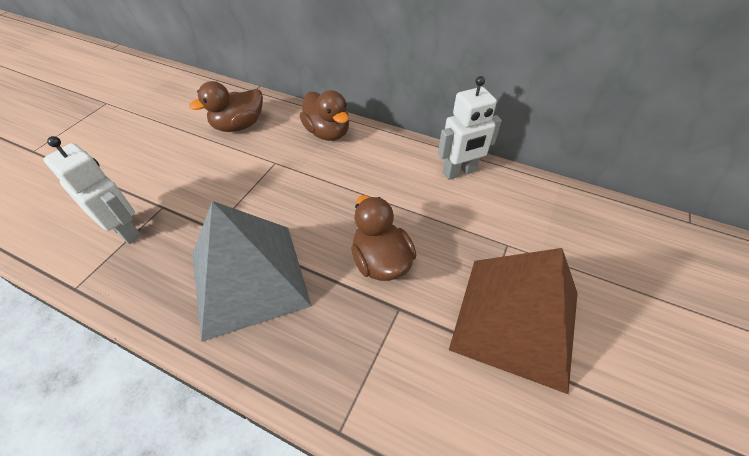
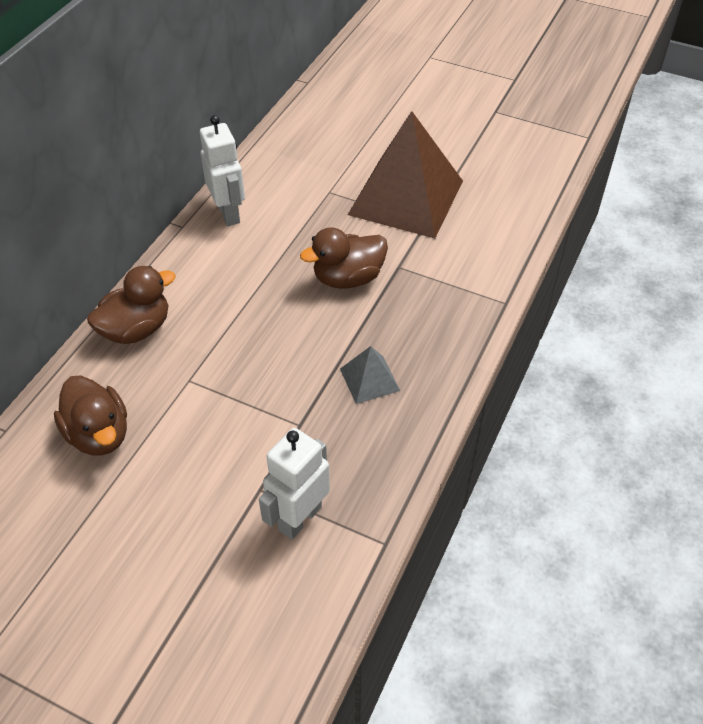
camera: 90 degrees left, 0 degrees up
(249, 279) = (369, 379): grey pyramid -> grey pyramid, size x0.43

